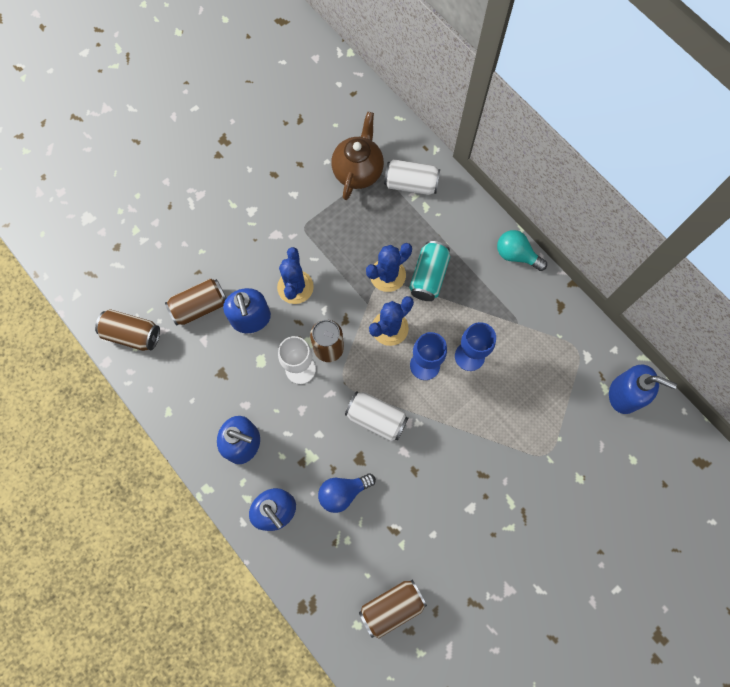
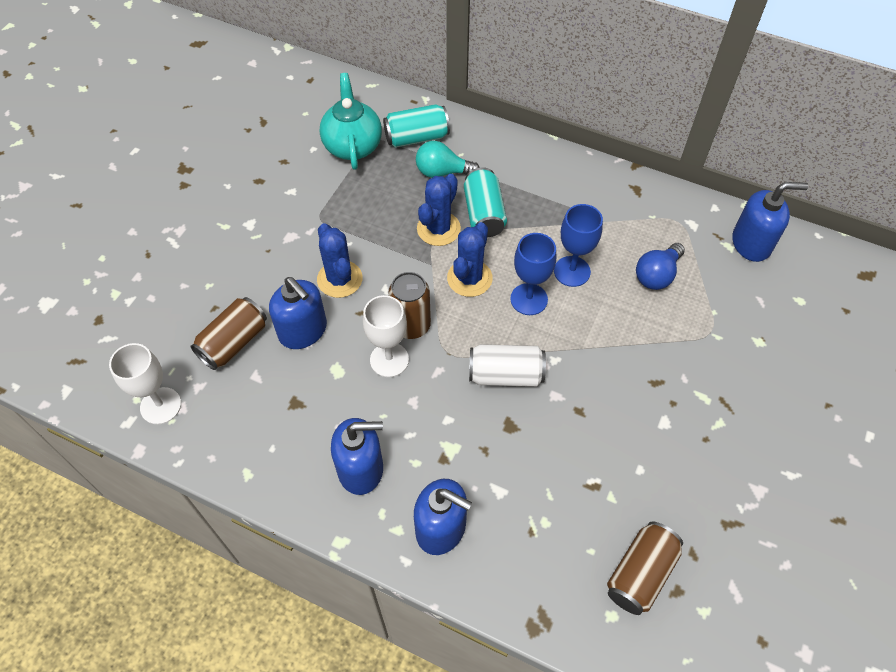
camera: 25 degrees left, 15 degrees down
(132, 334) = (160, 406): brown can -> white goblet
(343, 492) = (511, 470): blue light bulb -> blue light bulb (657, 275)
(358, 171) = (353, 146): brown teapot -> turquoise teapot
(411, 184) = (416, 137): white can -> turquoise can
(516, 255) = (564, 161): turquoise light bulb -> turquoise light bulb (442, 172)

